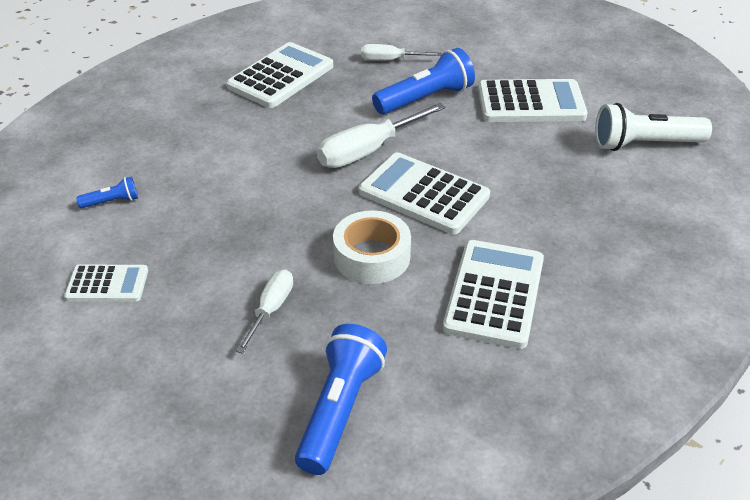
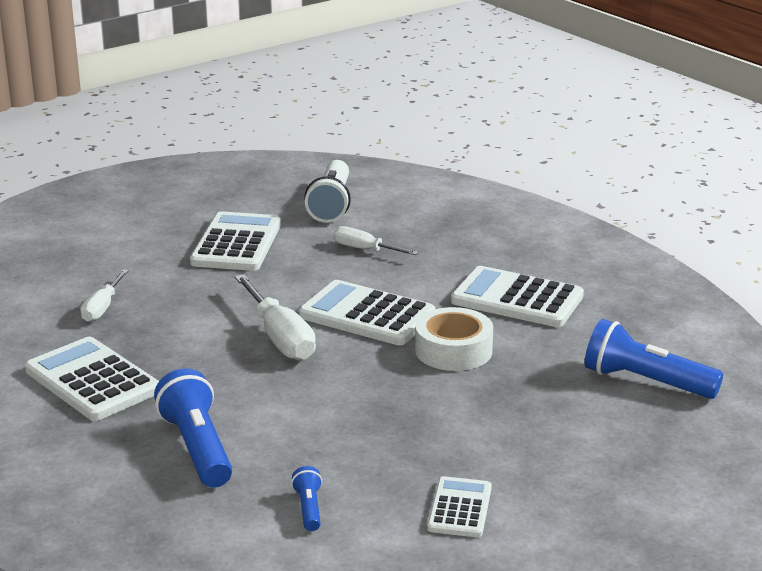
camera: 80 degrees left, 15 degrees down
(270, 310) = (518, 409): white screwdriver -> white screwdriver (365, 250)
(423, 194) = (367, 315): white calculator -> white calculator turned 75 degrees clockwise
(425, 99) = (197, 296): blue flashlight -> blue flashlight (197, 448)

